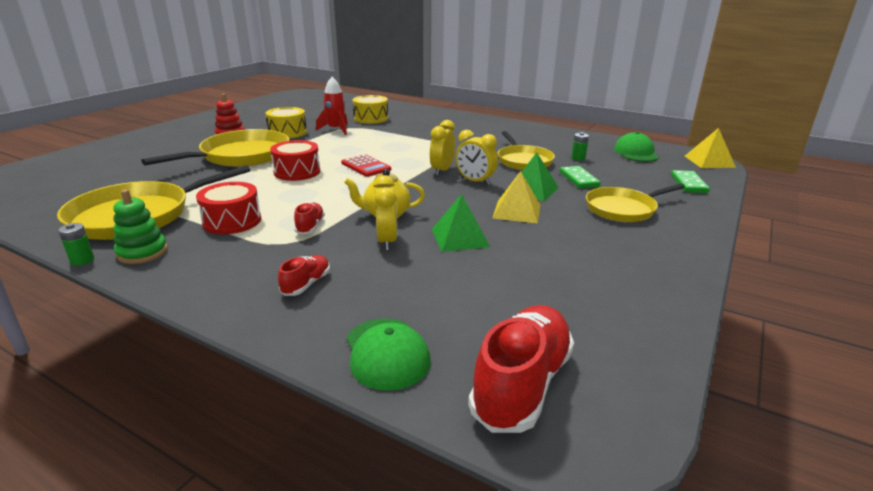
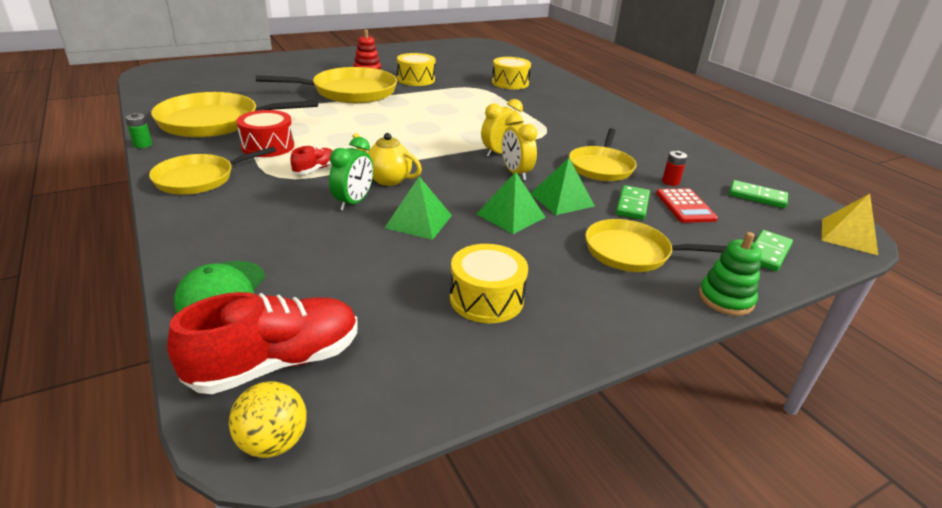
camera: 30 degrees right, 5 degrees up
(142, 252) = (182, 151): green stacking toy -> green stacking toy (725, 299)
(204, 270) = (199, 179): none -> yellow pan
(297, 172) = (372, 118): red drum -> none
(306, 284) = (246, 215): red shoe -> none
(336, 130) = (461, 87): red rocket -> none
(366, 166) = (436, 129): red calculator -> red calculator (685, 206)
(386, 241) = (353, 202): yellow clock -> green clock
(516, 211) = (510, 215): yellow pyramid -> green pyramid
(578, 158) = (670, 182): green battery -> red battery
(588, 272) = (486, 299): none -> yellow drum
(612, 440) = (273, 442): none -> yellow ball
(635, 153) = (757, 196): green cap -> green domino

